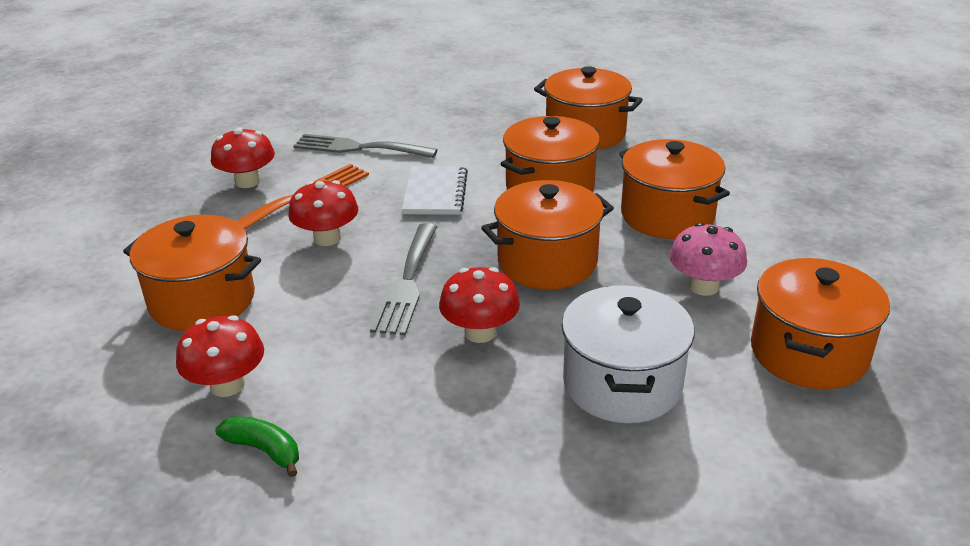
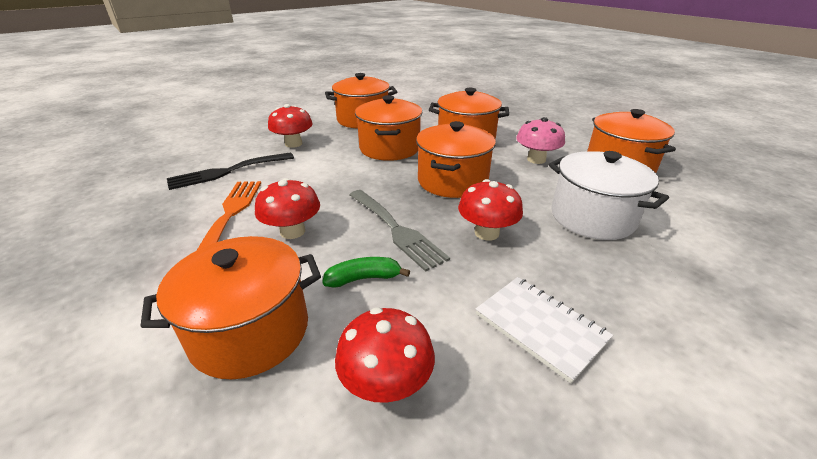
camera: 45 degrees left, 0 degrees up
(247, 182) = (158, 226): red mushroom -> red mushroom (293, 144)
(264, 450) = (504, 410): green banana -> green banana (364, 278)
(358, 148) = (227, 172): grey fork -> black fork
(435, 193) = (326, 175): white notebook -> white notebook (540, 327)

